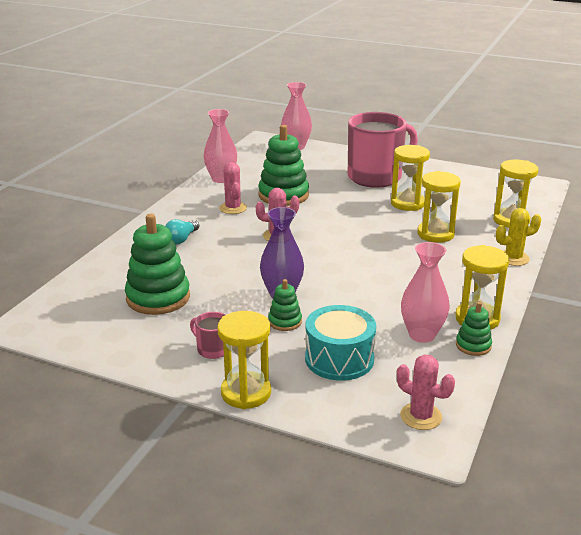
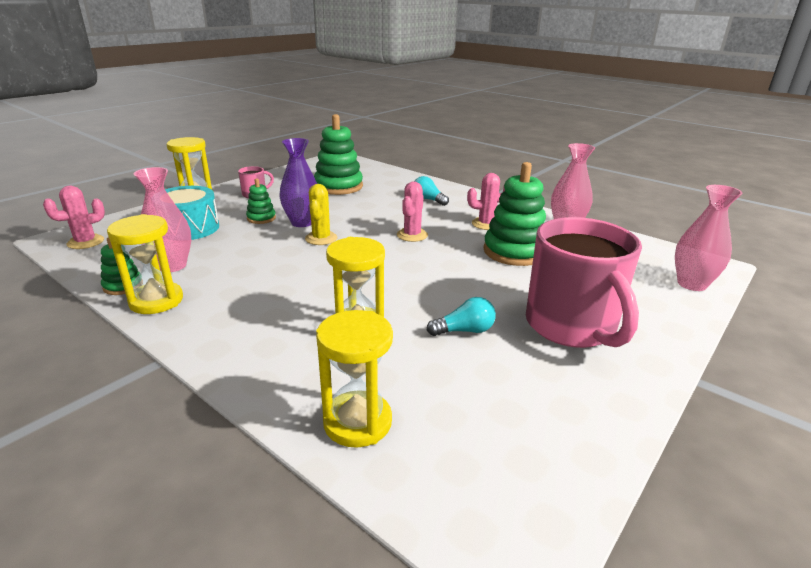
camera: 105 degrees right, 0 degrees up
(407, 203) = (464, 330): yellow hourglass -> turquoise light bulb
(513, 258) = (242, 374): yellow cactus -> yellow cactus (321, 238)

